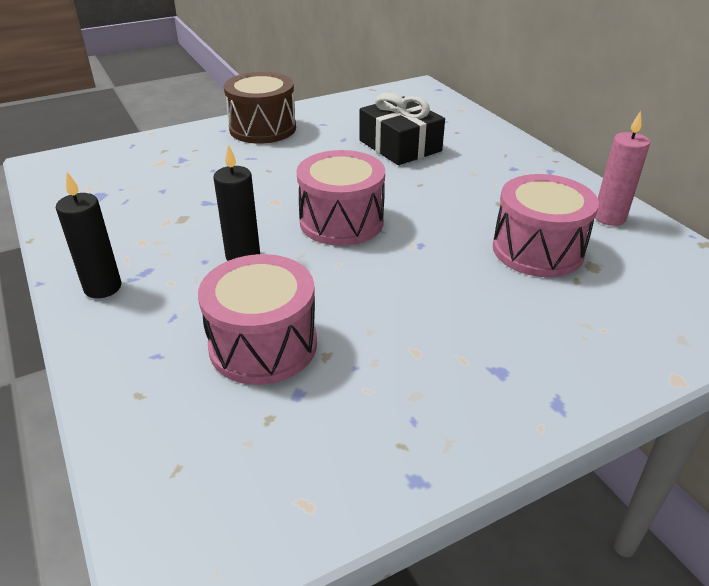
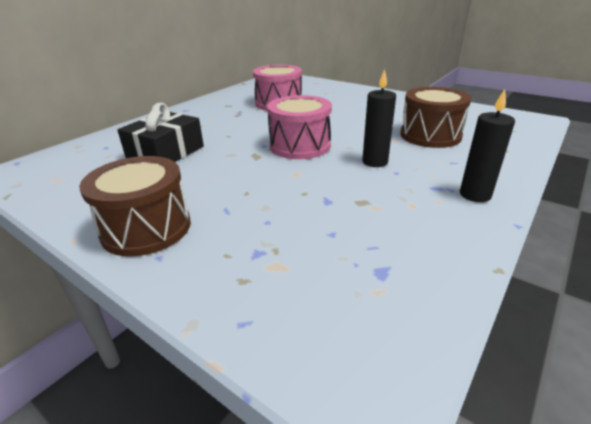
camera: 115 degrees left, 5 degrees down
(263, 345) = (430, 135): pink drum -> brown drum
(609, 218) = (233, 96): pink candle -> none

